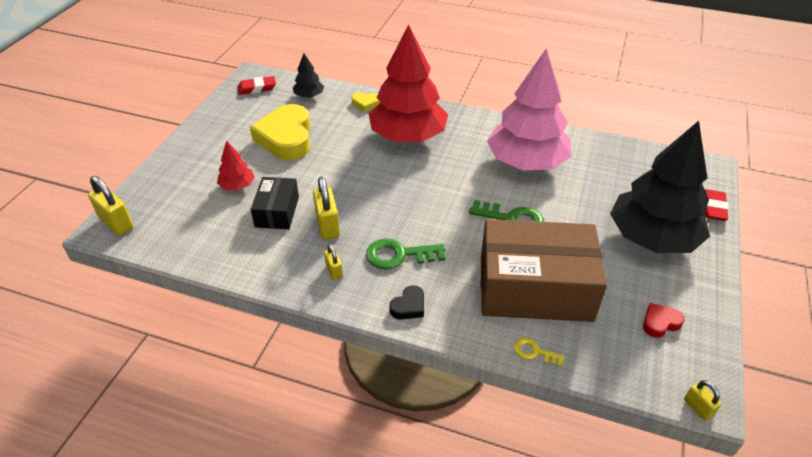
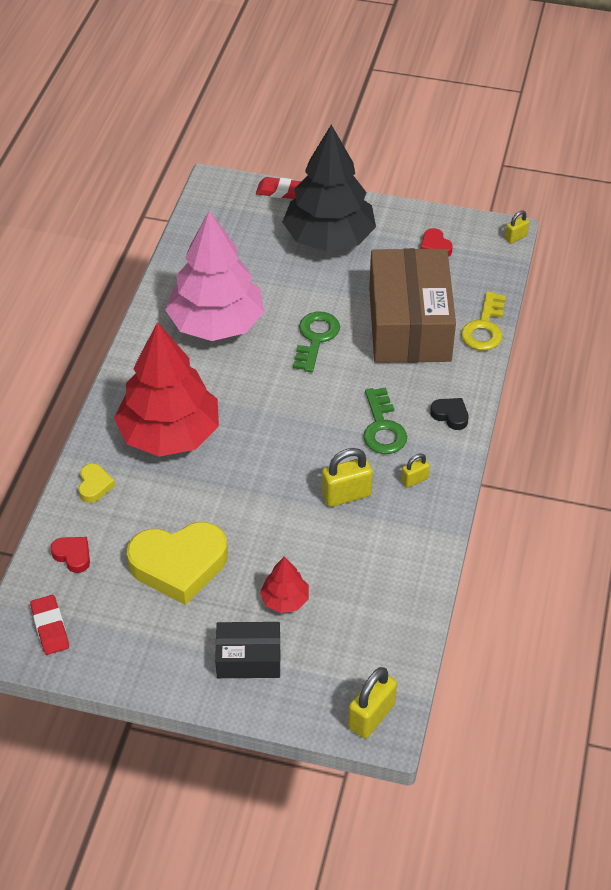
camera: 95 degrees left, 5 degrees up
(277, 211) = (328, 547): black box -> black box (248, 658)
(309, 96) = (73, 556): black tree -> red heart
(534, 352) = (484, 327): yellow key -> yellow key, size x1.80

